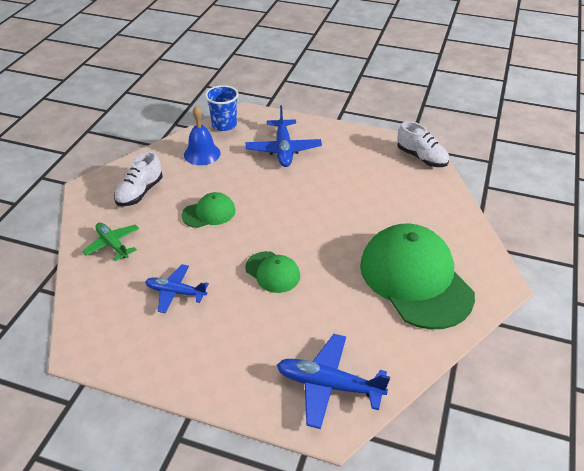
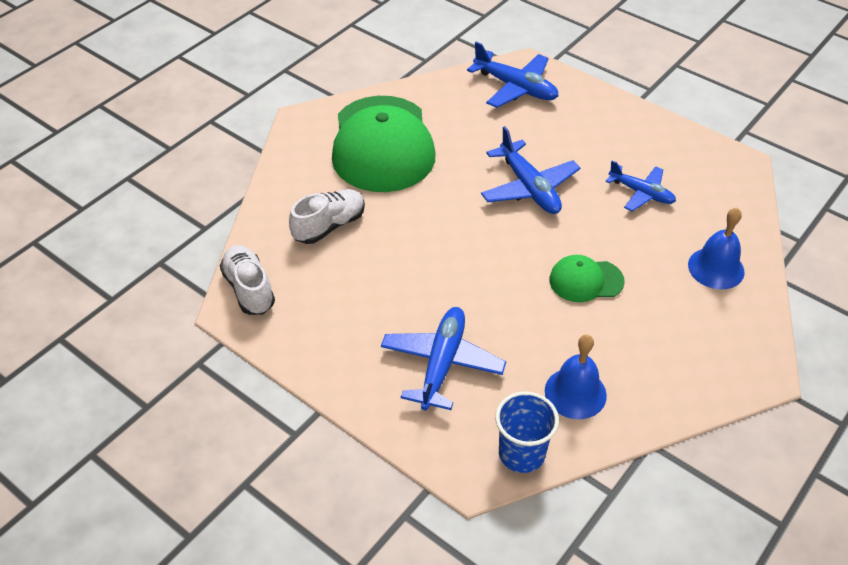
camera: 160 degrees left, 5 degrees up
(113, 244) = (716, 268): green plane -> blue bell
(140, 192) = (680, 341): white shoe -> white shoe (329, 226)
(272, 272) = (529, 187): green cap -> blue plane

